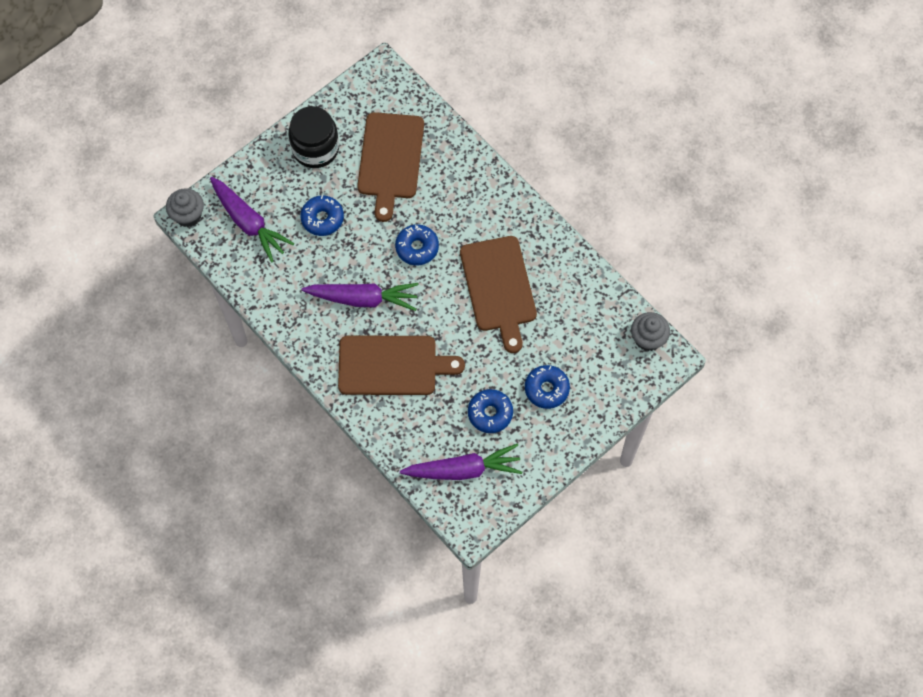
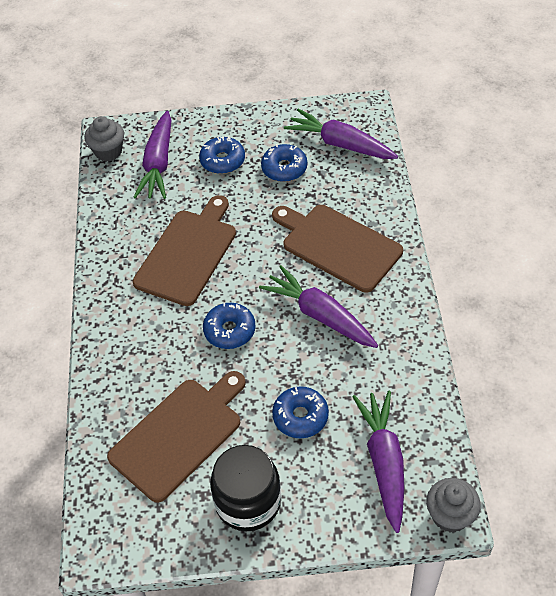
camera: 140 degrees left, 15 degrees down
(595, 353) = (158, 164): none -> purple carrot

